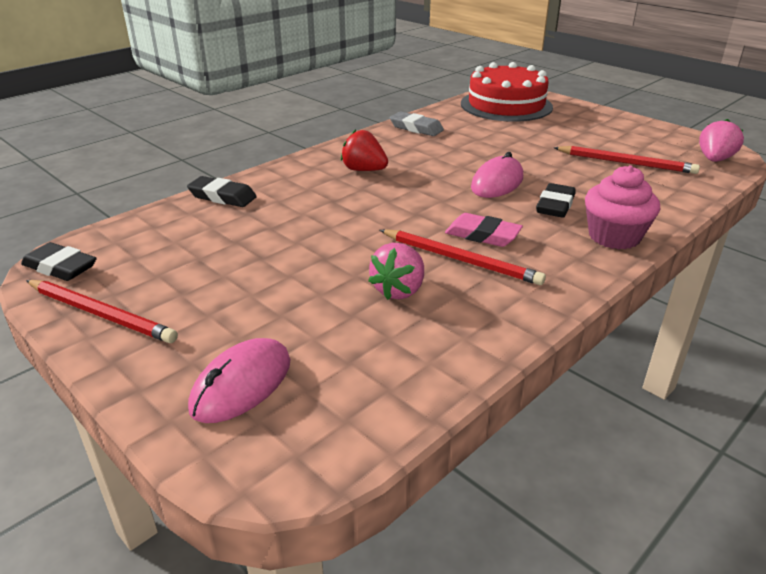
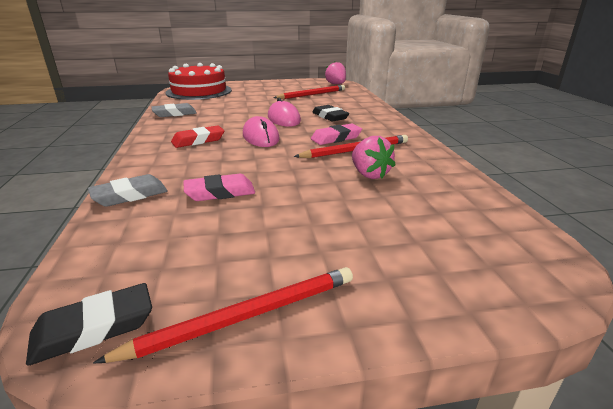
camera: 55 degrees left, 5 degrees down
(222, 196) = (130, 195): black eraser -> grey eraser
(242, 385) = (439, 261): pink mouse -> pink mouse (260, 137)
(266, 229) = (220, 192): none -> pink eraser
(364, 170) = (198, 140): red strawberry -> red eraser
(614, 237) = (377, 117): pink cupcake -> none

